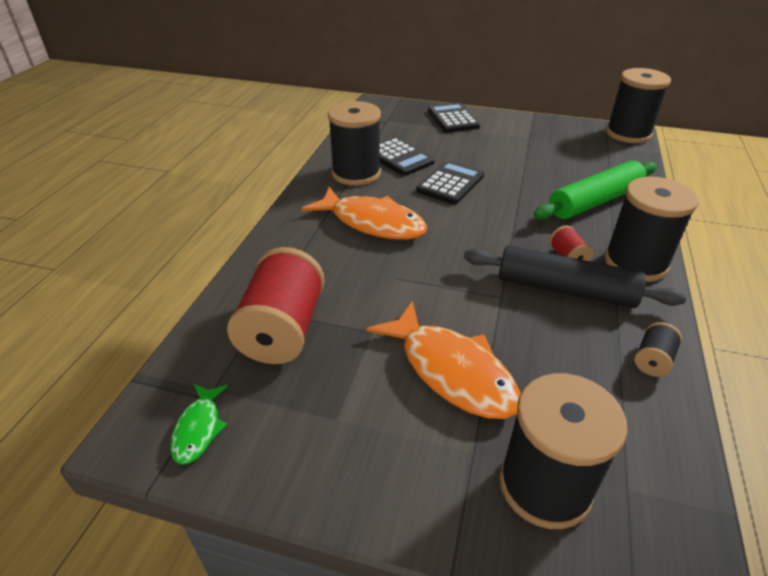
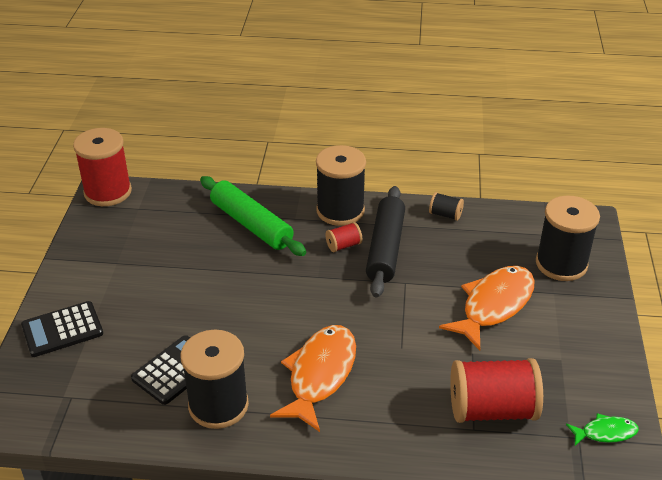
camera: 100 degrees left, 0 degrees up
(450, 183) = (231, 322): black calculator -> none
(628, 134) = (108, 192): black spool -> red spool

